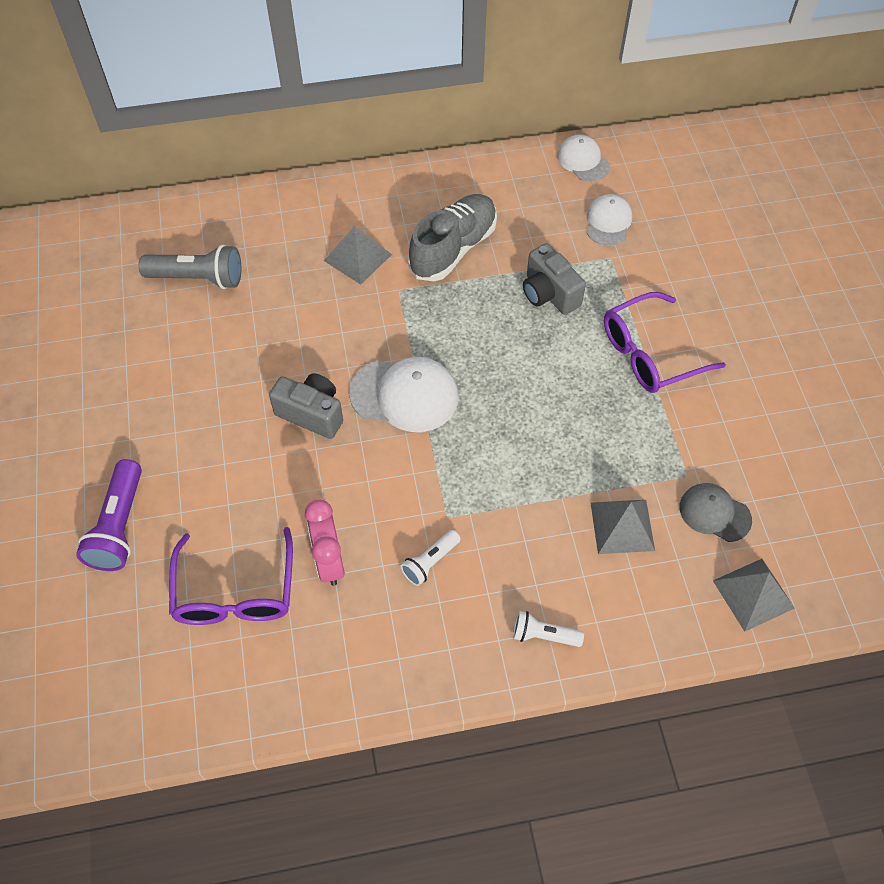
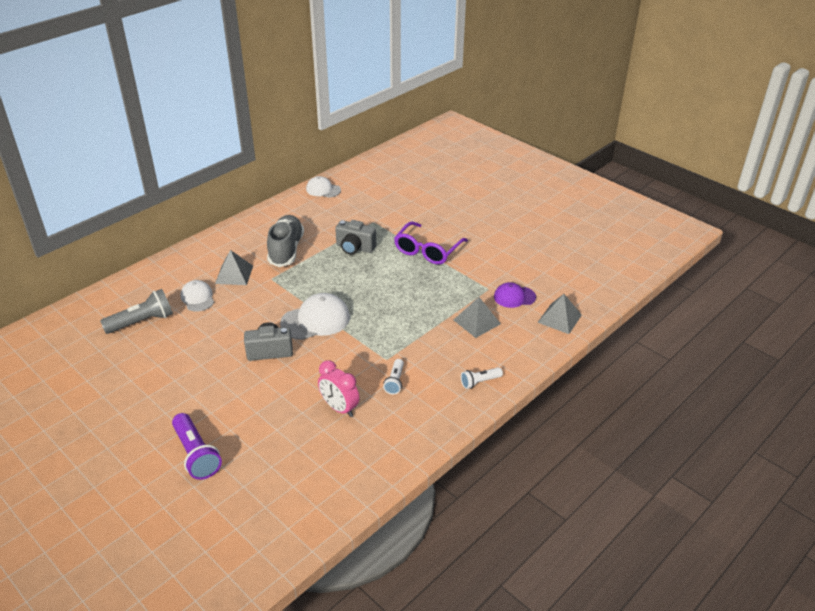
camera: 35 degrees left, 20 degrees down
(235, 592) = (297, 448): purple glasses -> none
(608, 222) = (359, 208): white cap -> white cap (197, 298)
(714, 513) = (514, 297): grey cap -> purple cap

